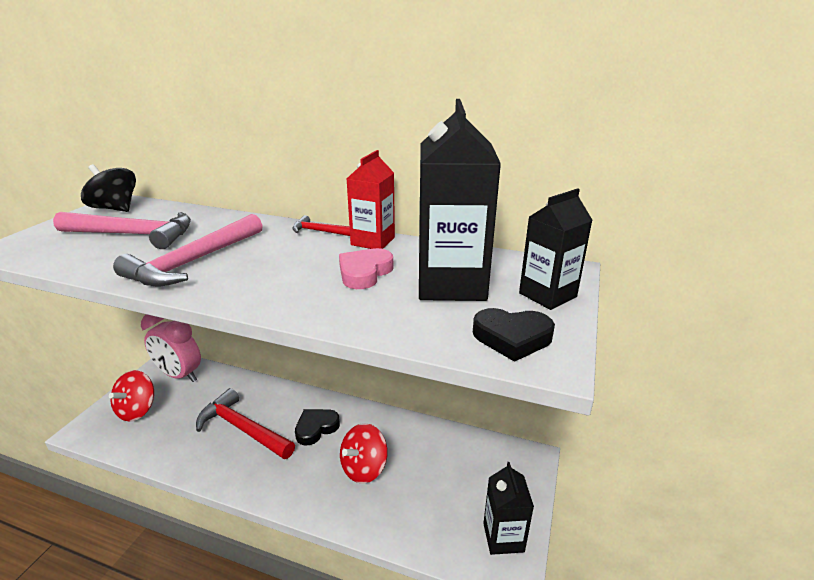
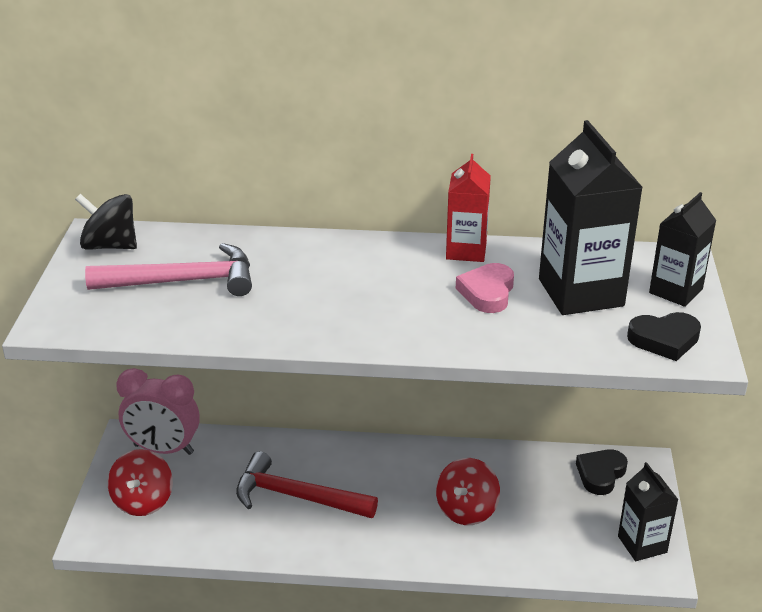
camera: 15 degrees left, 5 degrees up
(194, 261) = (295, 306): pink hammer -> none
(316, 428) = (386, 479): black heart -> black heart (600, 474)
(320, 231) = (398, 245): red hammer -> none

